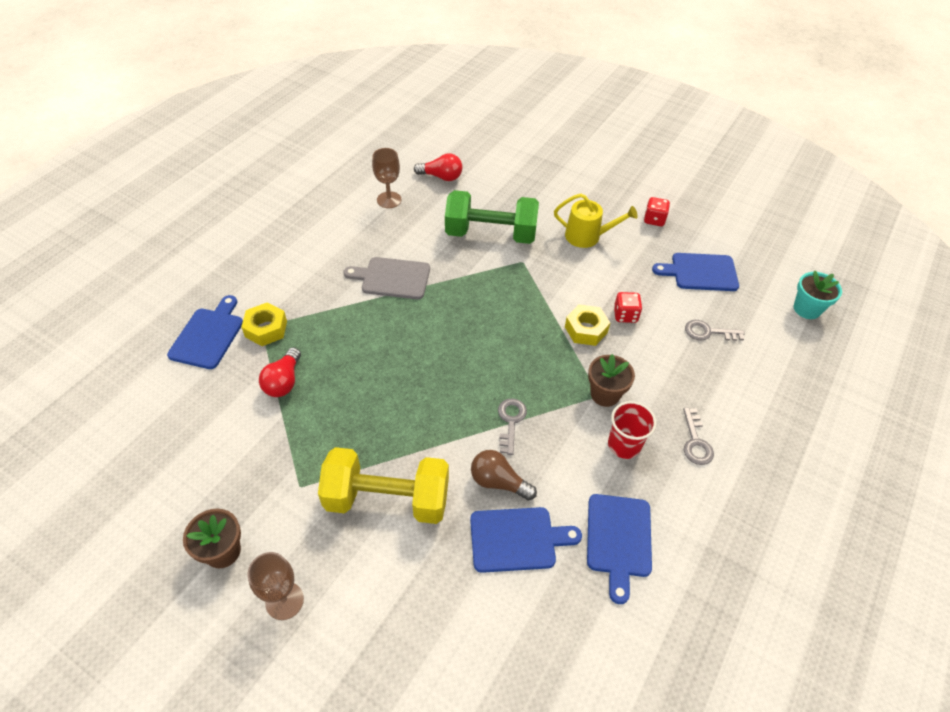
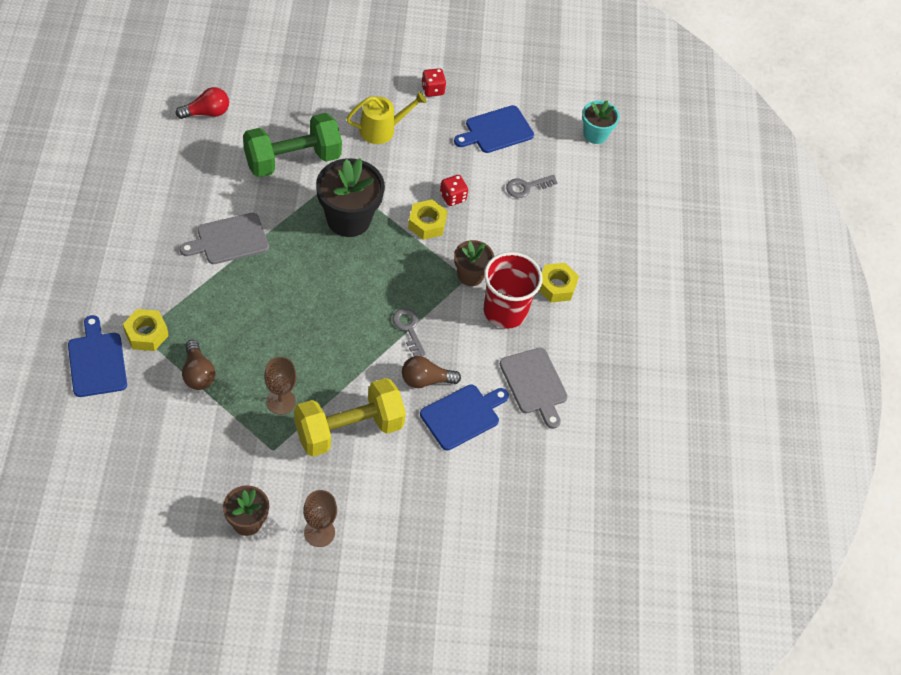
camera: 35 degrees left, 5 degrees up
(284, 381) = (198, 373): red light bulb -> brown light bulb
(389, 200) = (171, 158): brown goblet -> brown goblet (280, 401)
(511, 299) = (348, 219): none -> black flower pot
(618, 539) = (534, 384): blue cutting board -> grey cutting board
(624, 445) = (505, 311): red cup -> red cup, size x1.54
(695, 442) = (556, 286): grey key -> yellow nut

